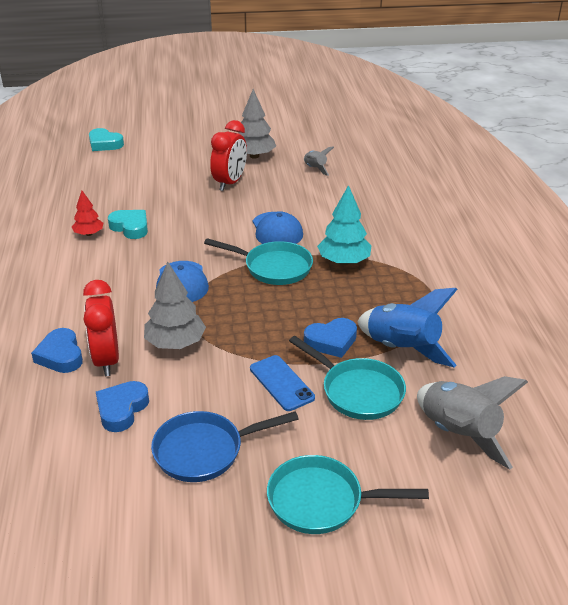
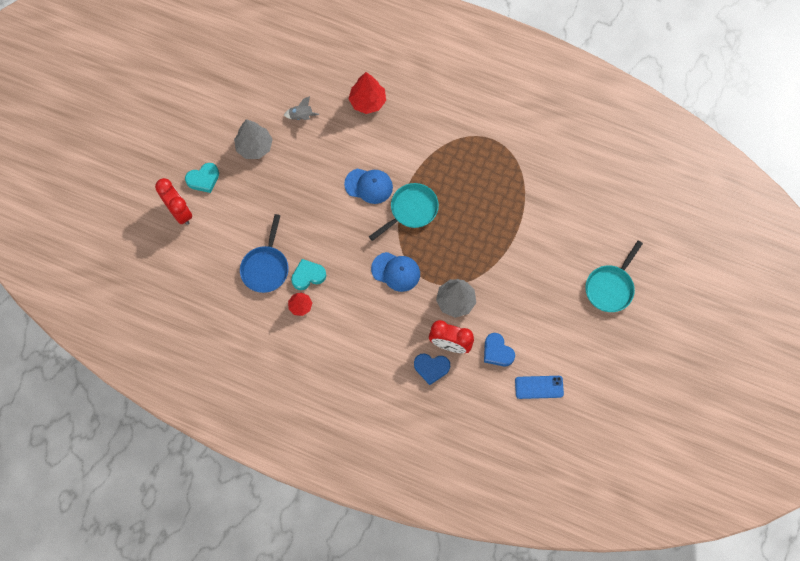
camera: 60 degrees left, 35 degrees up
(104, 144) = (161, 245): turquoise heart -> turquoise heart (203, 179)
(205, 451) = (550, 324): blue pan -> blue pan (266, 267)
(230, 183) = (285, 184): red clock -> red clock (179, 212)
(281, 383) = (521, 262): blue phone -> blue phone (539, 387)
(331, 341) = (501, 218): blue heart -> none
(343, 261) = (429, 166): turquoise tree -> none
(357, 391) = (548, 228): turquoise pan -> none
(377, 198) = (367, 101): none -> red tree
(402, 349) = (527, 186): blue rocket -> none
(458, 434) = (602, 201): grey rocket -> none

